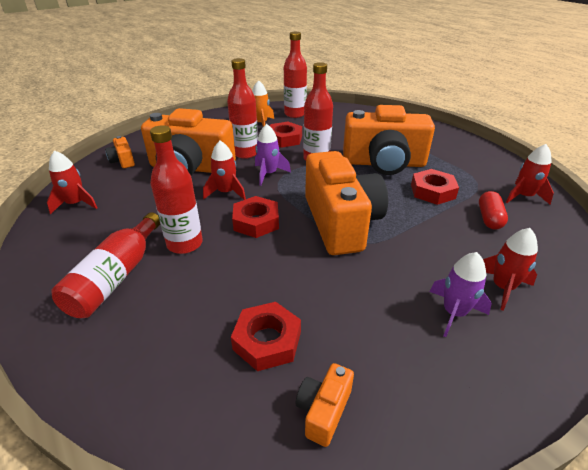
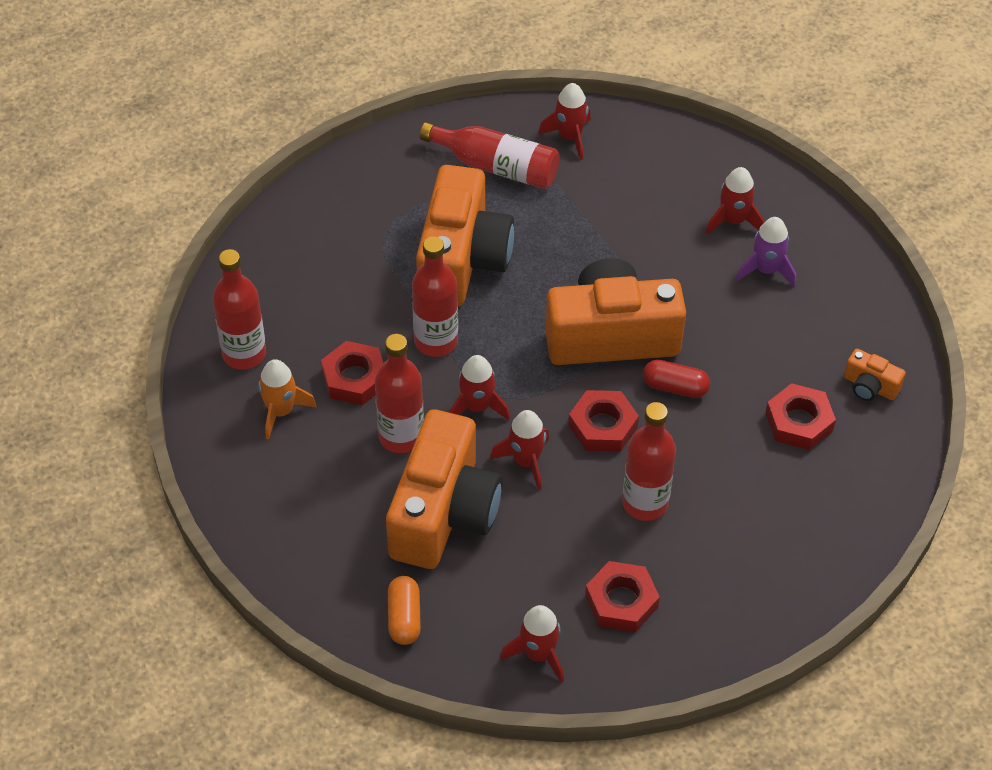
camera: 85 degrees left, 15 degrees up
(116, 277) = (704, 567): red bottle -> red bottle (496, 167)
(123, 161) = (404, 618): orange camera -> orange capsule
(269, 174) = (477, 407): purple rocket -> red rocket
(432, 191) = (548, 224): red nut -> red nut (621, 601)
(489, 218) = (614, 188): red capsule -> red capsule (675, 387)

